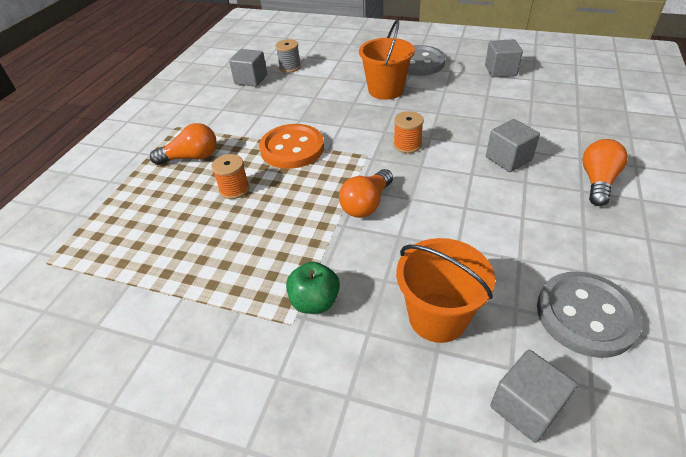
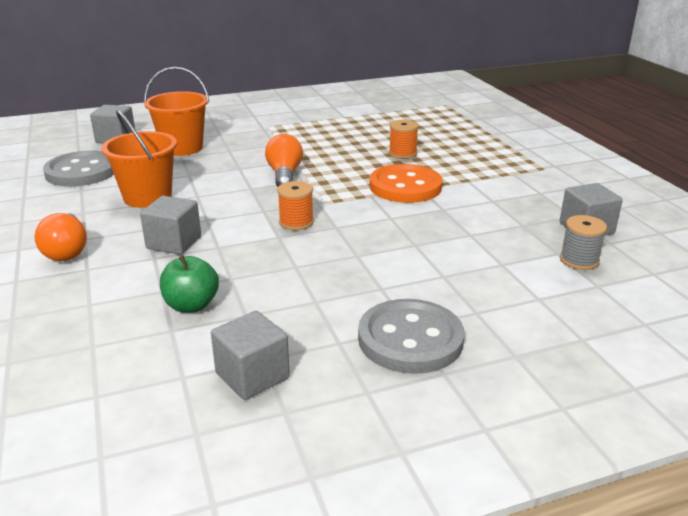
camera: 140 degrees right, 15 degrees down
(191, 157) = (477, 157): orange light bulb -> none
(315, 301) = (264, 134): green apple -> green apple (191, 305)
(385, 90) = (398, 273): orange bucket -> orange bucket (147, 197)

